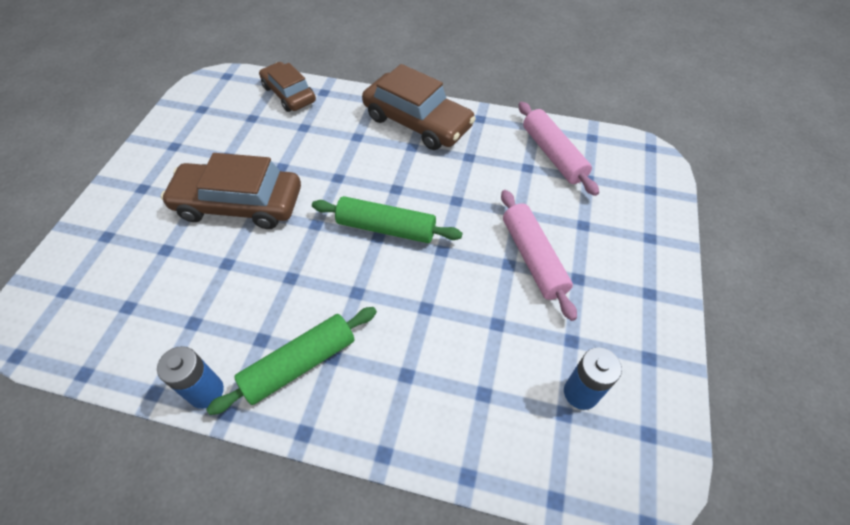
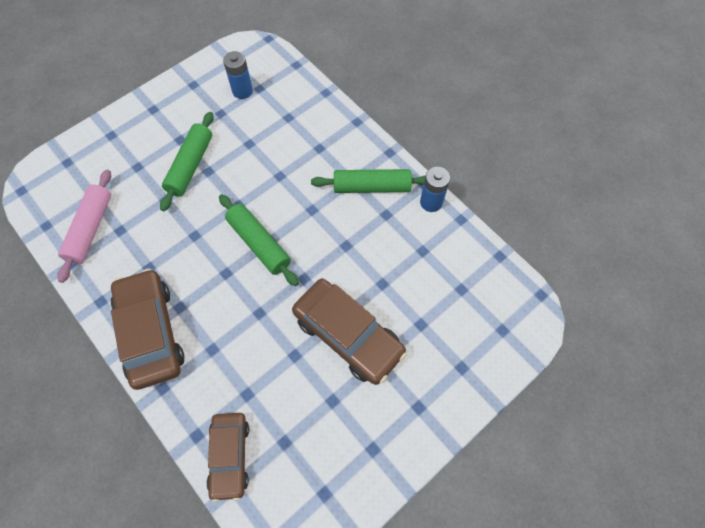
camera: 145 degrees left, 10 degrees up
(533, 258) = (191, 165): pink rolling pin -> green rolling pin

